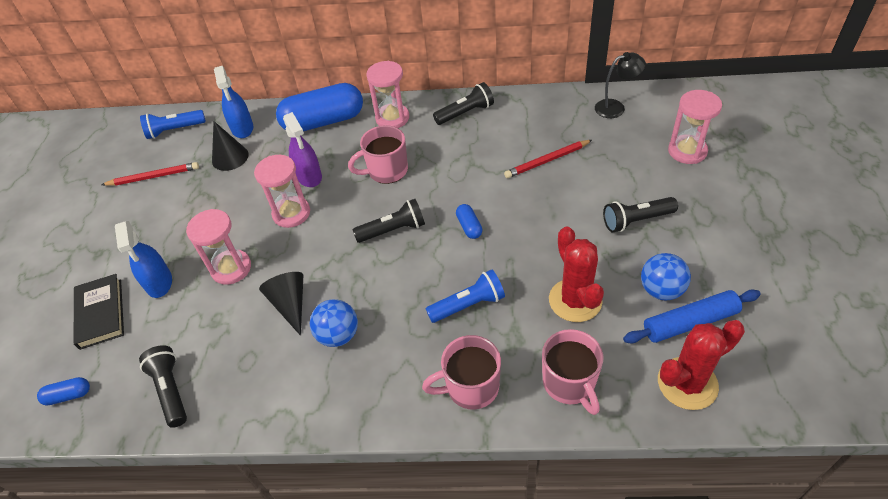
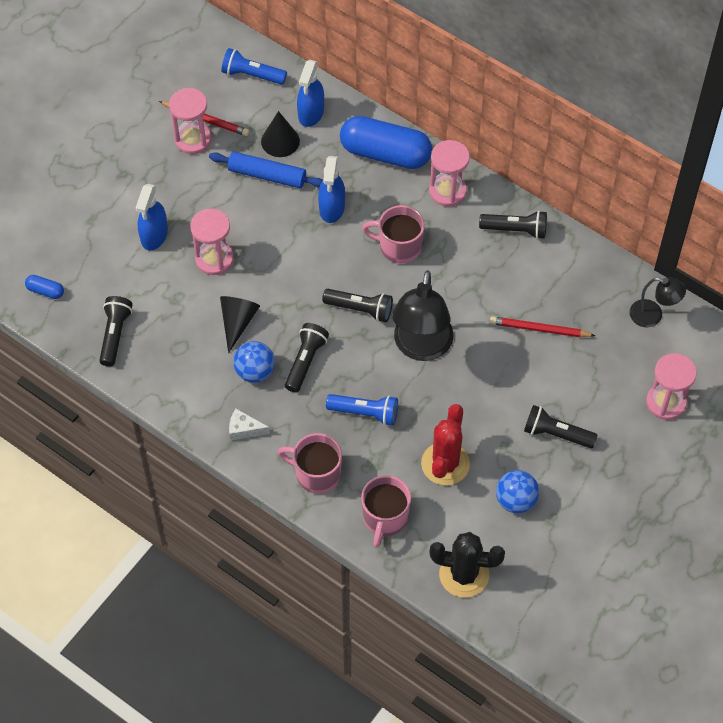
camera: 30 degrees right, 10 degrees up
(100, 313) = (98, 234): black book -> none
(291, 213) = (292, 237): pink hourglass -> pink hourglass (193, 139)
(309, 176) = (332, 208): purple spray bottle -> blue spray bottle
(368, 393) = (244, 429): none -> white cheese
(379, 297) = (305, 361): none -> black flashlight
(469, 227) = (421, 347): blue capsule -> black lamp
(687, 383) = (464, 574): red cactus -> black cactus
(690, 322) = (511, 537): blue rolling pin -> blue rolling pin (267, 175)

